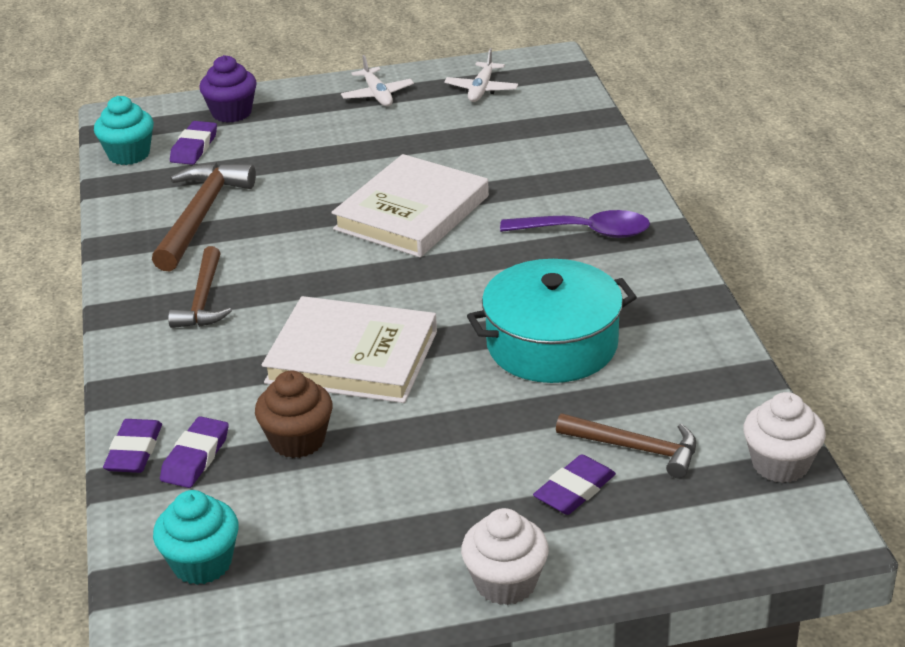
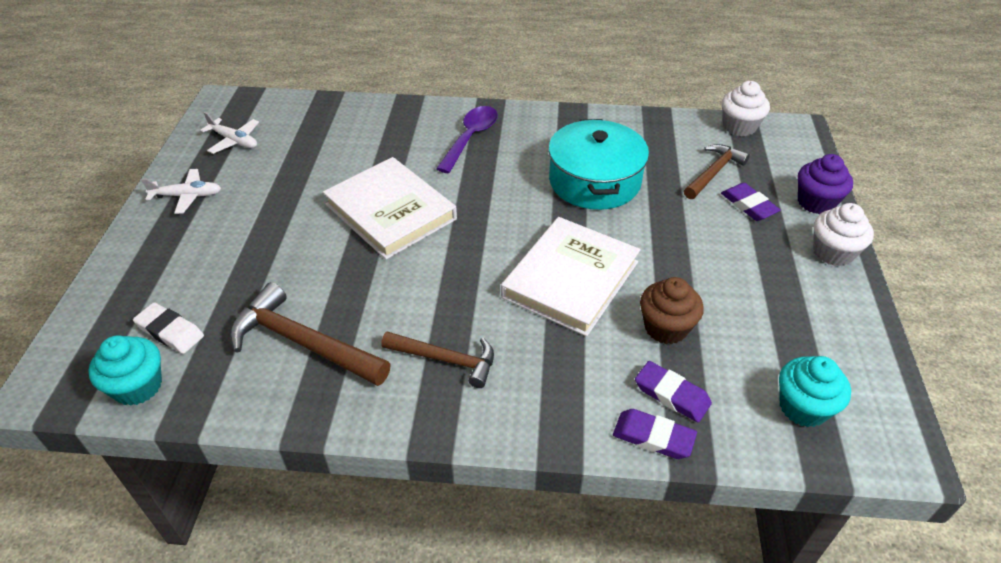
camera: 75 degrees left, 10 degrees up
(194, 147) = (170, 331): purple eraser -> white eraser
(231, 113) = (127, 294): purple cupcake -> purple cupcake (816, 202)

